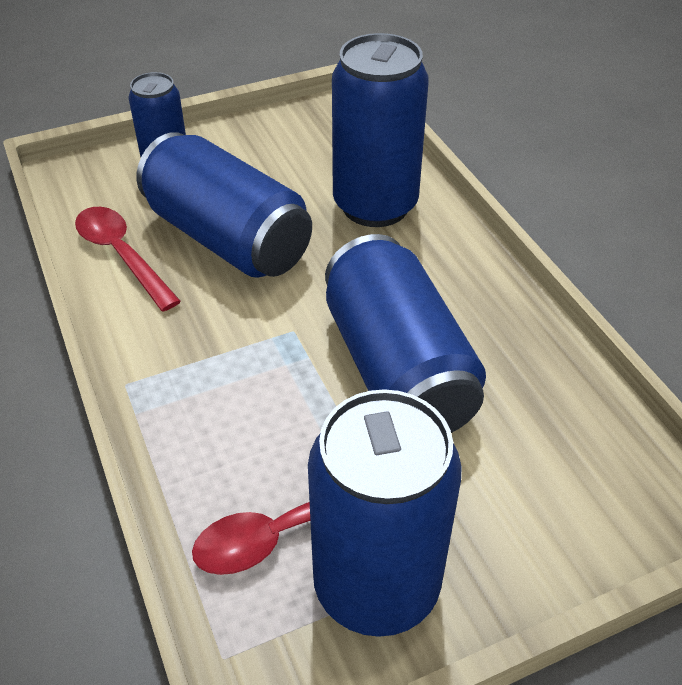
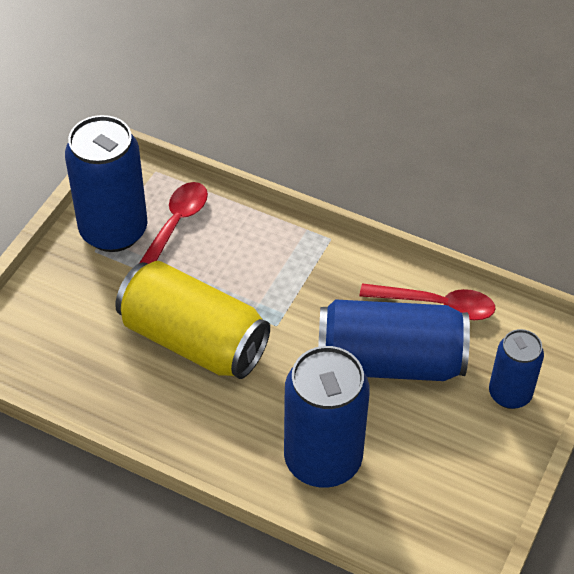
camera: 140 degrees right, 5 degrees up
(397, 368) = (193, 340): blue can -> yellow can

